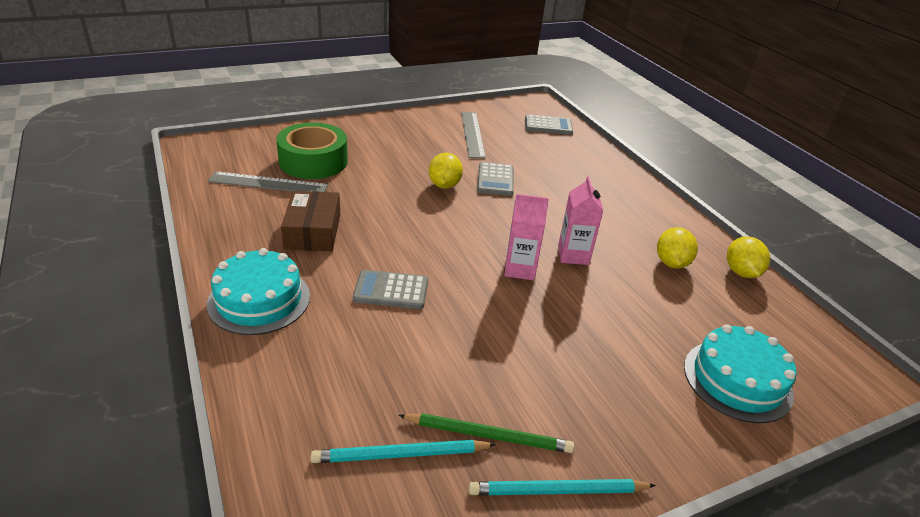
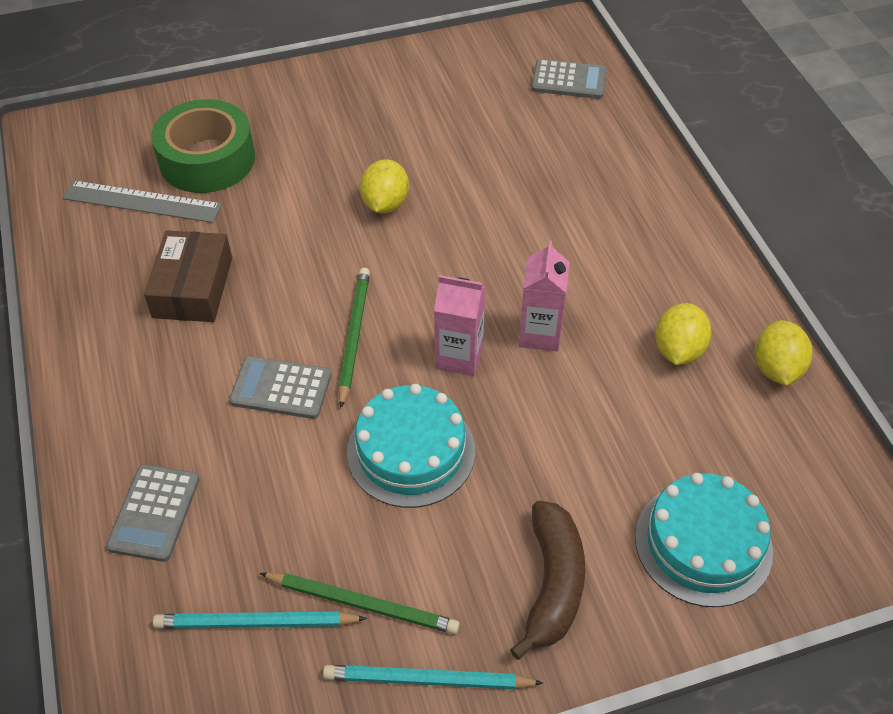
camera: 10 degrees right, 15 degrees up
(259, 300) = (115, 399): turquoise cake -> turquoise cake (411, 451)
(439, 258) = (354, 336): none -> green pencil
(472, 134) = (447, 101): grey ruler -> none
(495, 180) = (461, 193): grey calculator -> grey calculator (154, 513)
(636, 412) = (553, 583): none -> brown banana

